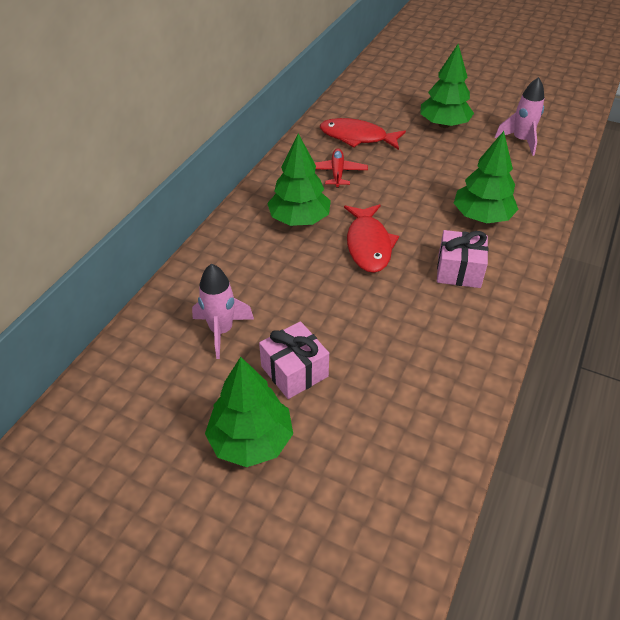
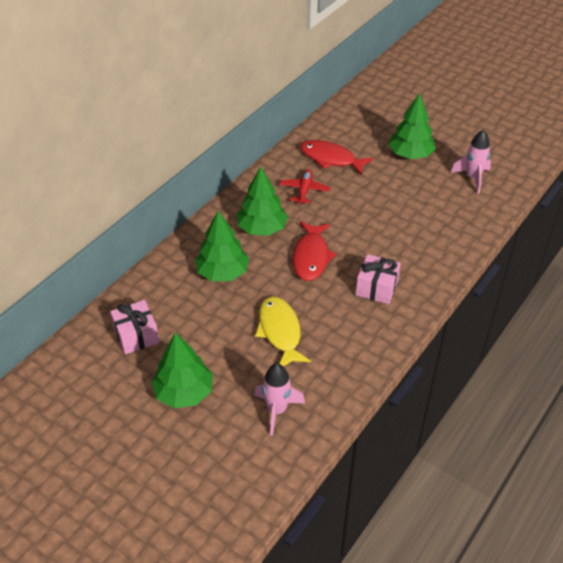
camera: 10 degrees right, 0 degrees up
(221, 331) = (180, 311): pink rocket -> pink rocket (277, 410)
(294, 371) = (227, 348): pink gift -> pink gift (136, 335)
(357, 339) = (280, 331): none -> yellow fish
(481, 217) = (412, 244): green tree -> green tree (222, 272)

